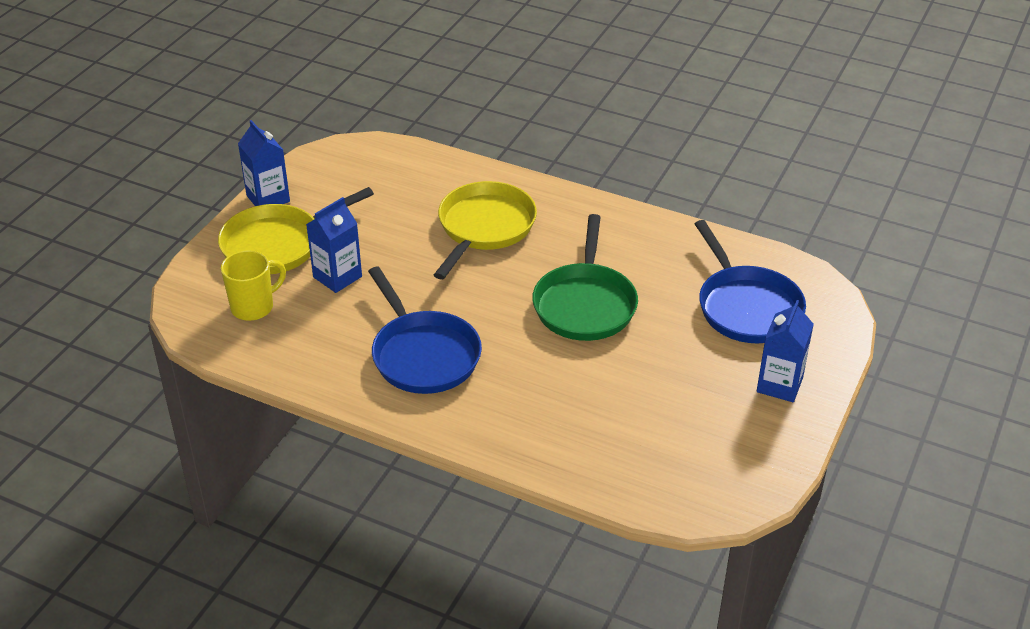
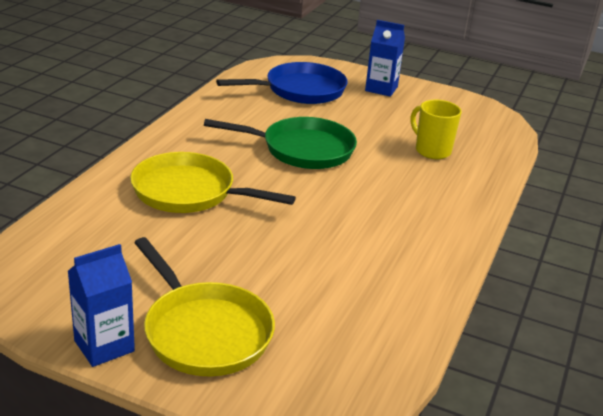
camera: 95 degrees left, 10 degrees down
(253, 307) = (324, 345): yellow mug -> yellow mug (432, 151)
(337, 277) = (267, 283): blue carton -> none
(423, 354) = (381, 230): blue pan -> none

